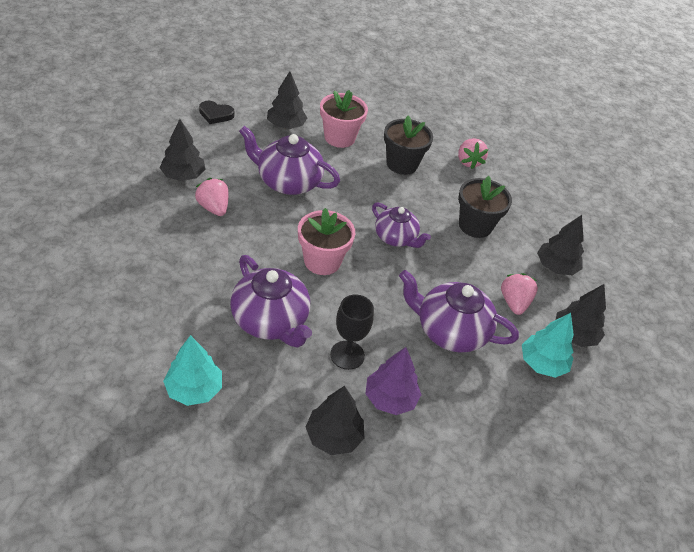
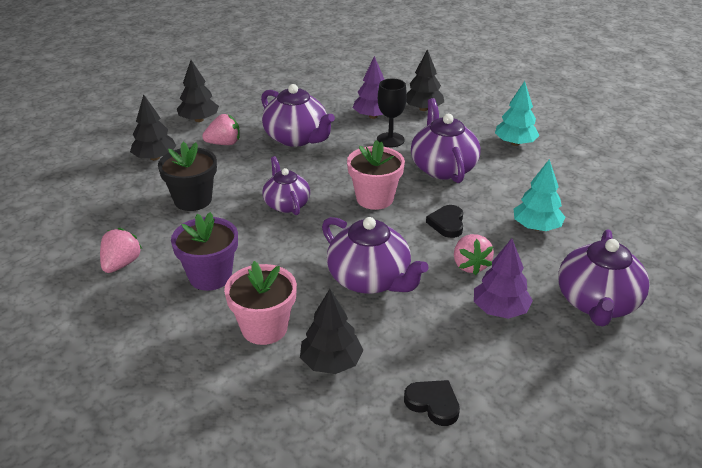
camera: 150 degrees left, 10 degrees down
(106, 194) = (597, 303): none -> purple teapot
(183, 176) = (500, 310): black tree -> purple tree
(244, 246) = (447, 223): none -> black heart
(402, 164) = (210, 276): black flower pot -> purple flower pot
(514, 303) = (224, 143): pink strawberry -> pink strawberry turned 135 degrees counterclockwise
(542, 363) = (243, 112): turquoise tree -> turquoise tree (536, 227)

